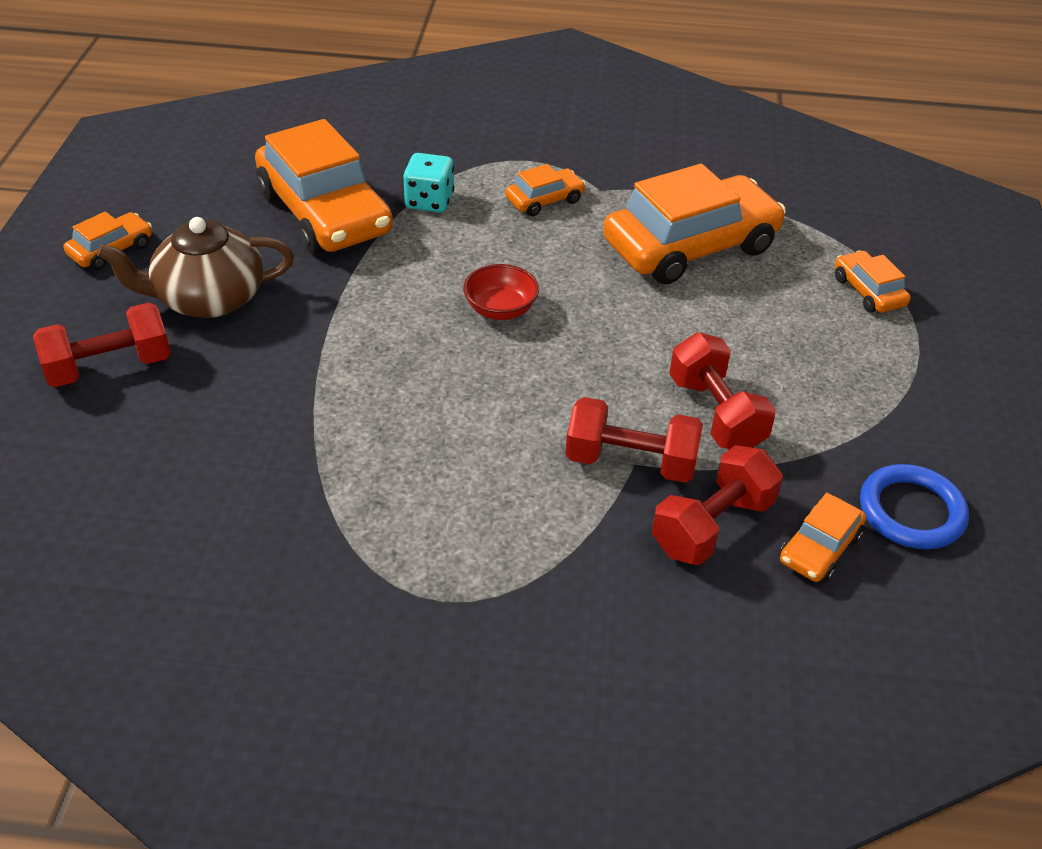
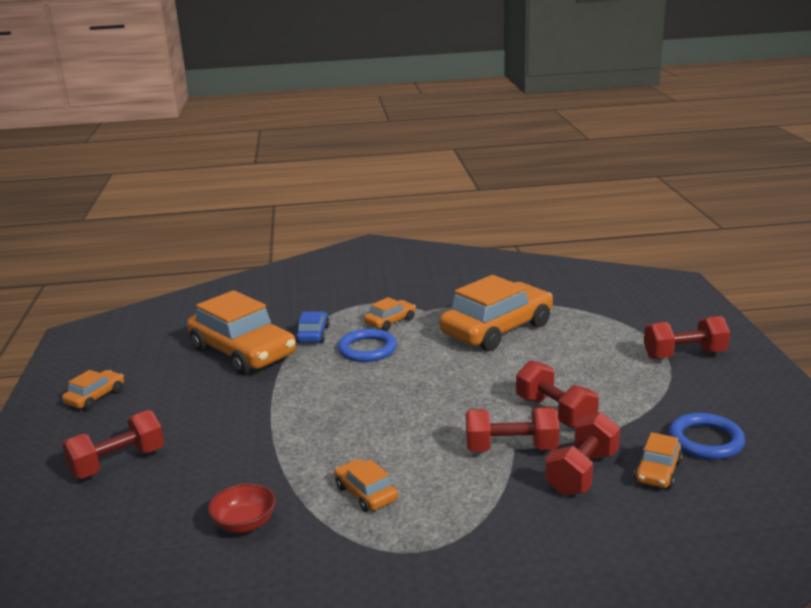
camera: 10 degrees left, 20 degrees down
(208, 299) = (177, 412): brown teapot -> none
(429, 201) = (313, 334): turquoise dice -> blue car
(495, 244) = (367, 349): none -> blue ring
(500, 310) = (386, 383): red bowl -> red bowl (245, 524)
(868, 291) = (620, 333): orange car -> orange car (366, 493)
(946, 351) = (684, 355): none -> red dumbbell

